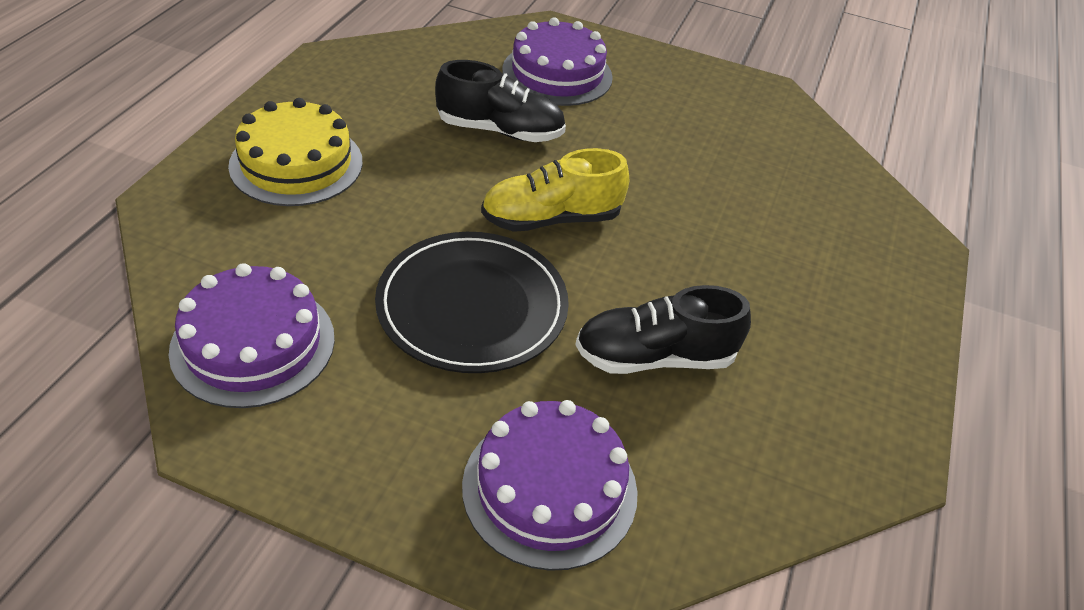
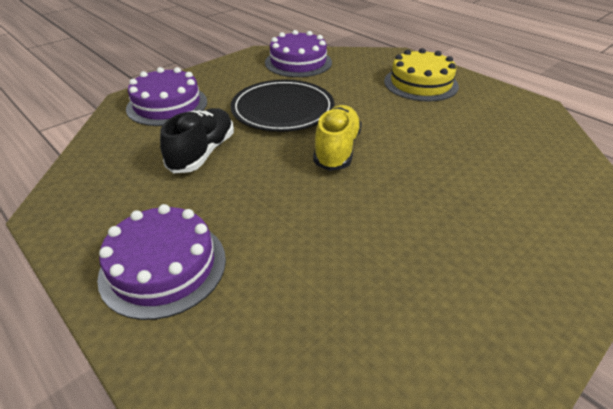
camera: 120 degrees right, 5 degrees down
(500, 130) = (442, 153): black shoe -> none
(557, 73) = (530, 204): purple cake -> purple cake (163, 267)

